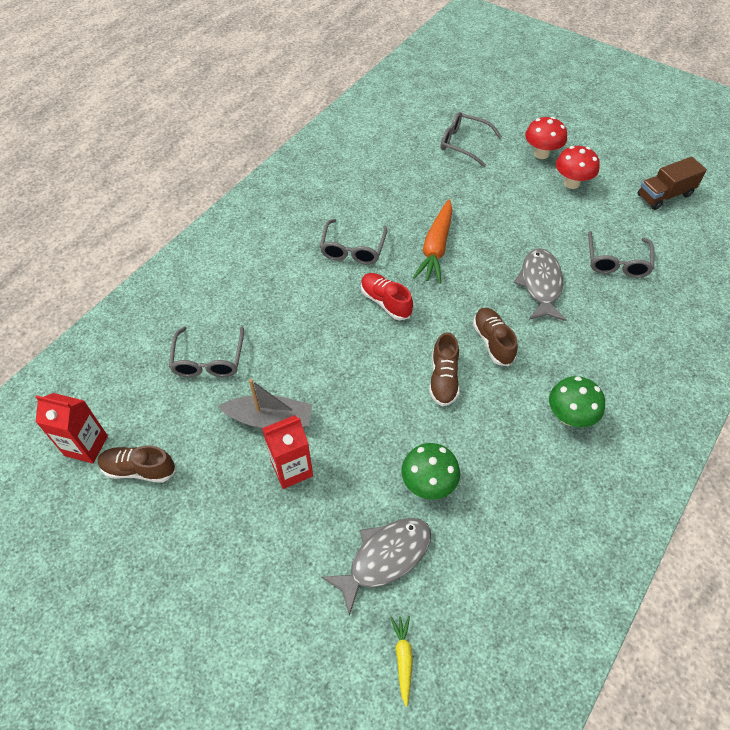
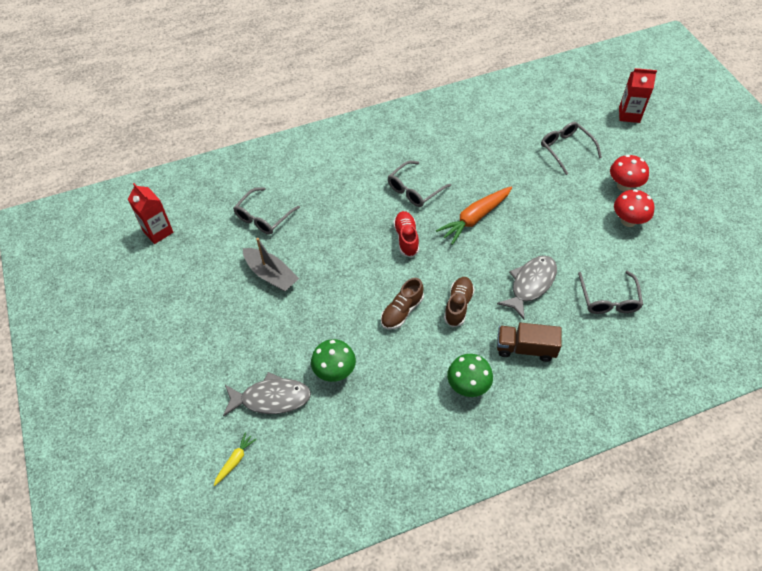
camera: 35 degrees right, 0 degrees up
(139, 469) = (175, 262): brown shoe -> none
(292, 469) = (260, 312): red carton -> red carton (629, 115)
(617, 262) = (608, 299): grey glasses -> grey glasses turned 45 degrees counterclockwise
(664, 195) = (702, 269): brown truck -> brown truck (525, 348)

